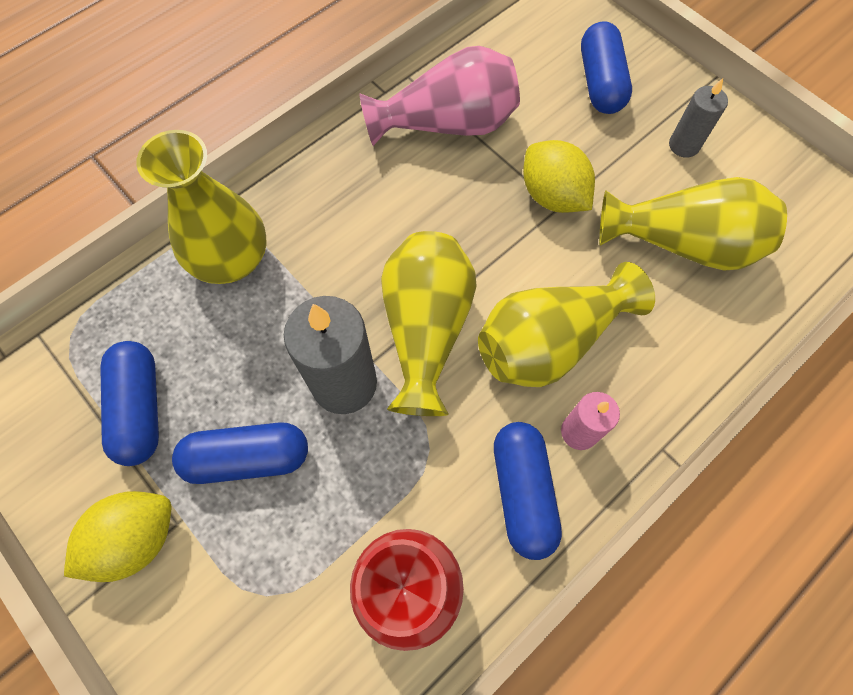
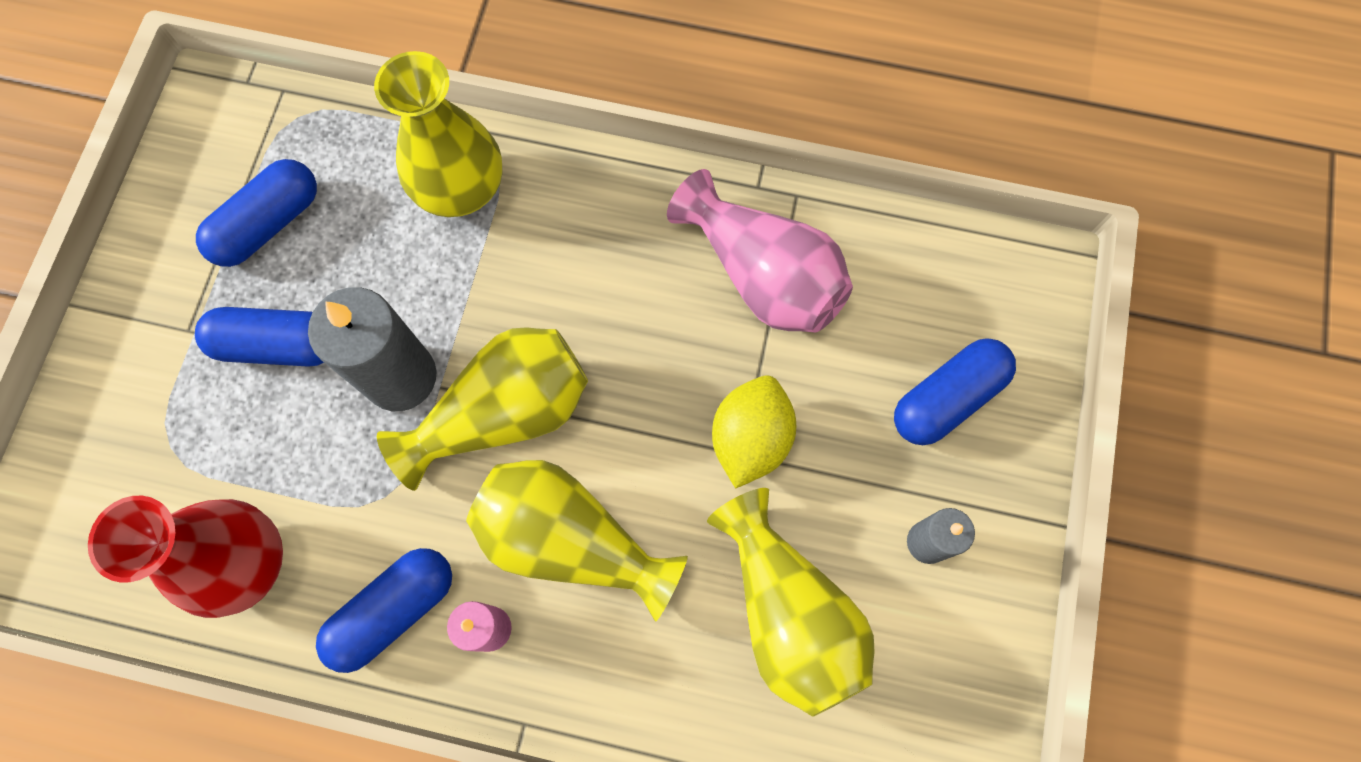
camera: 55 degrees right, 5 degrees up
(136, 539) = (157, 309): yellow lemon -> none
(248, 458) = (278, 345): blue capsule -> blue capsule turned 45 degrees counterclockwise

